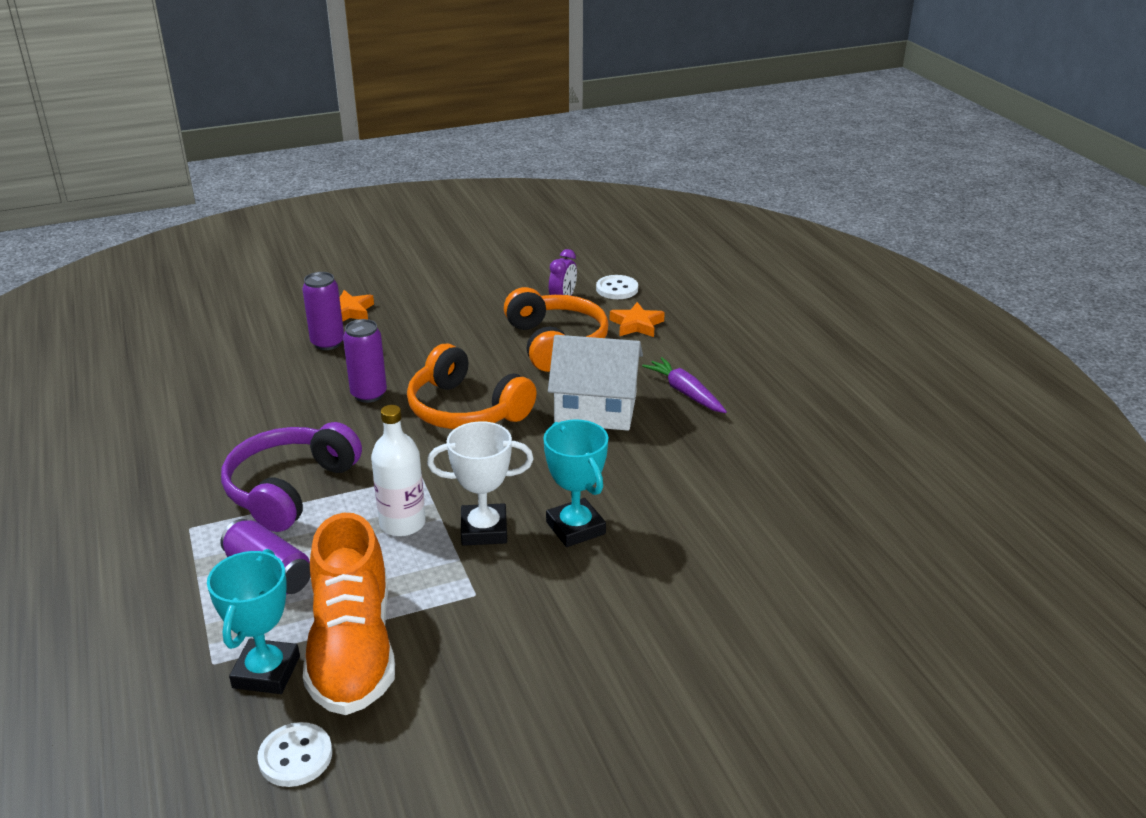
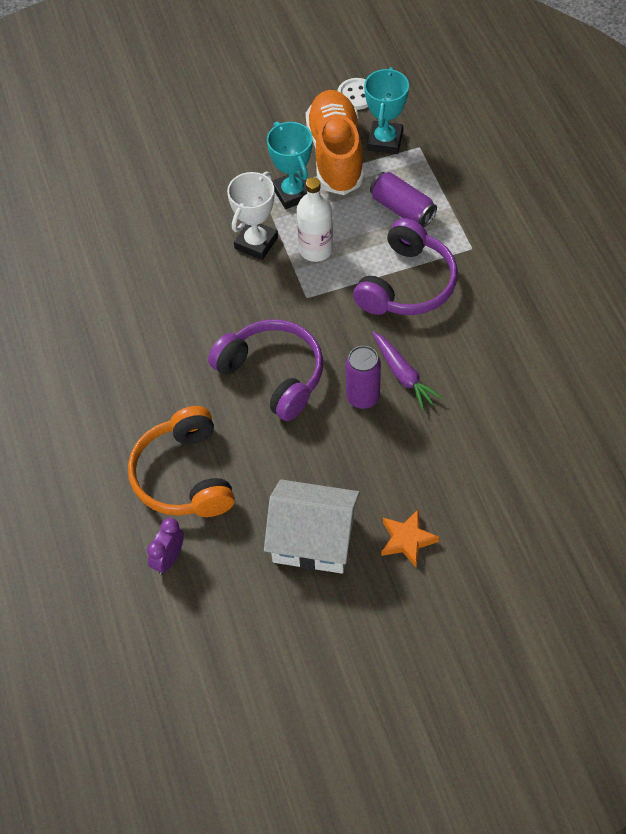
camera: 175 degrees left, 25 degrees up
(327, 343) = (417, 480): purple can -> none
(465, 410) = (273, 374): orange headphones -> purple headphones
(484, 530) = (256, 243): white trophy -> white trophy turned 60 degrees counterclockwise
(575, 528) = (190, 244): turquoise trophy -> turquoise trophy (293, 193)
(596, 409) = (157, 374): white house -> white house (313, 540)
(617, 289) = (104, 582): white button -> none
(636, 325) = (96, 508): orange star -> none
(685, 393) = (72, 395): purple carrot -> purple carrot (403, 375)

